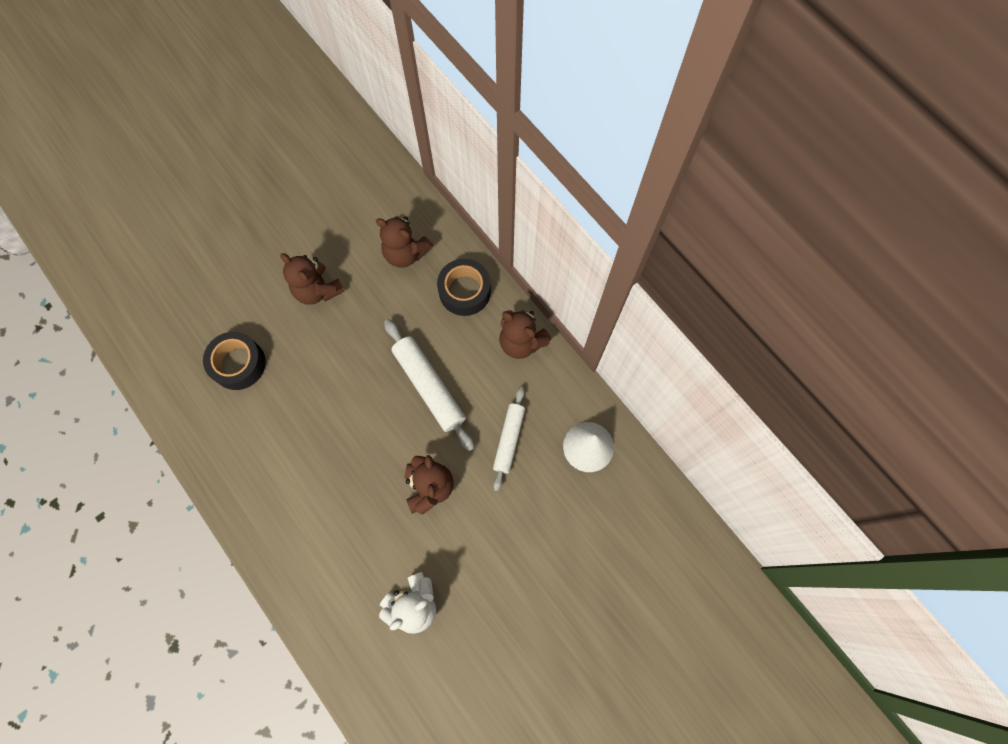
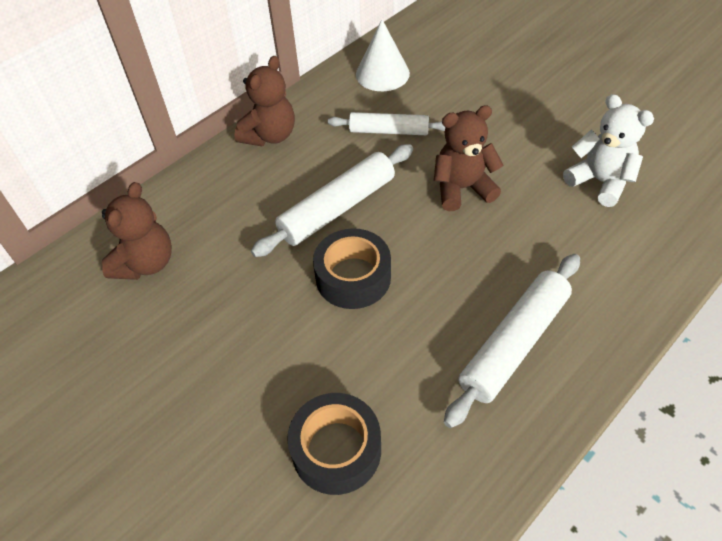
camera: 95 degrees left, 20 degrees down
(281, 488) = (514, 343): none -> white rolling pin
(318, 290) = (202, 361): brown teddy bear -> none
(464, 291) = (205, 193): black tape -> black tape (353, 277)

